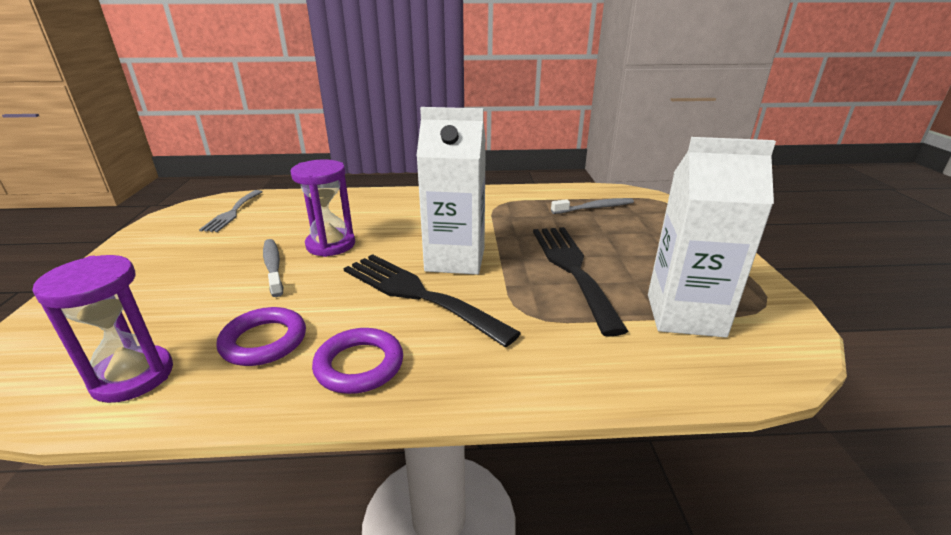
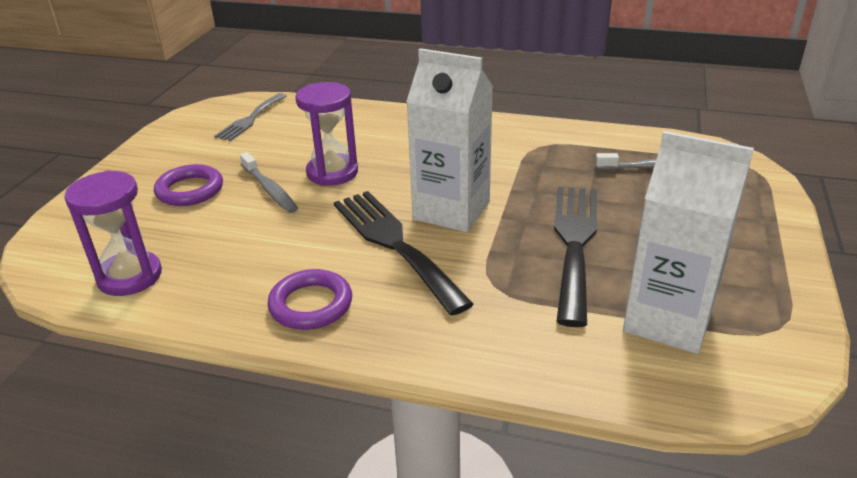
camera: 20 degrees right, 5 degrees up
(264, 341) = (238, 265): purple ring -> purple ring (190, 190)
(273, 267) = (270, 189): grey toothbrush -> grey toothbrush turned 150 degrees clockwise

